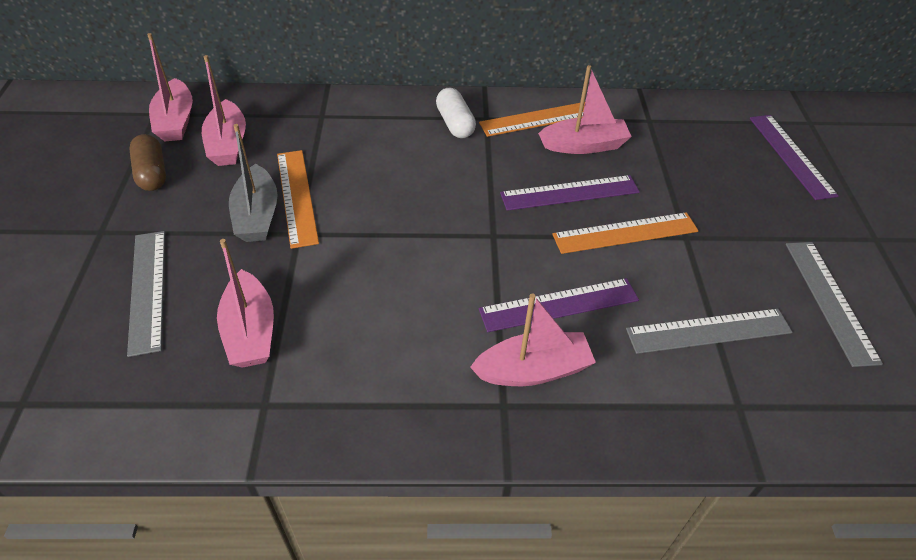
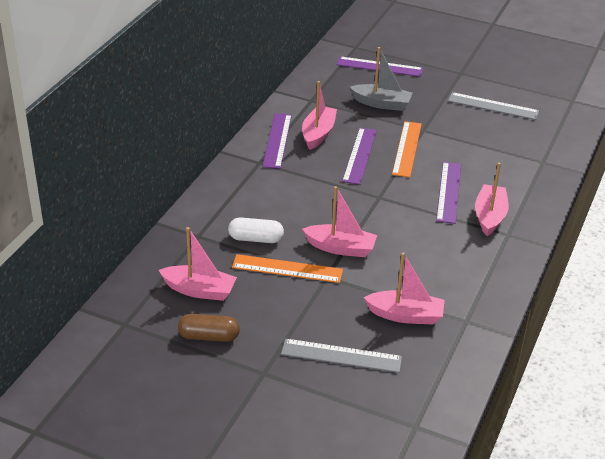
camera: 65 degrees left, 10 degrees down
(176, 121) = (145, 313): pink boat -> pink boat (340, 248)
(257, 215) = (295, 291): grey boat -> grey boat (381, 104)
(455, 124) = (255, 177): white capsule -> white capsule (256, 239)
(540, 118) = (277, 140): orange ruler -> purple ruler
(708, 331) = (493, 151): grey ruler -> none

